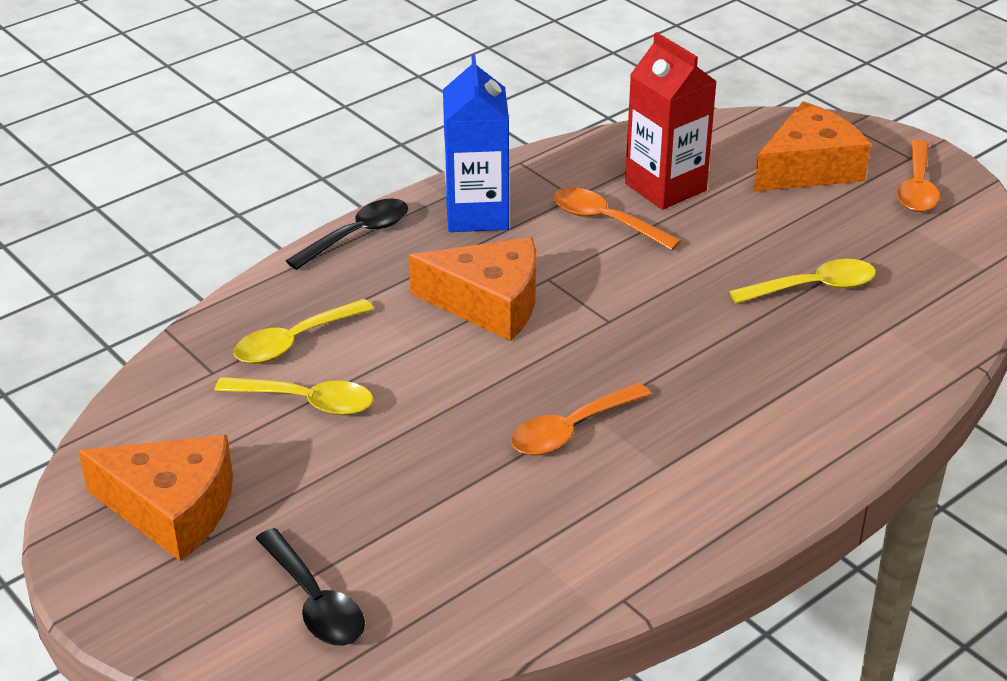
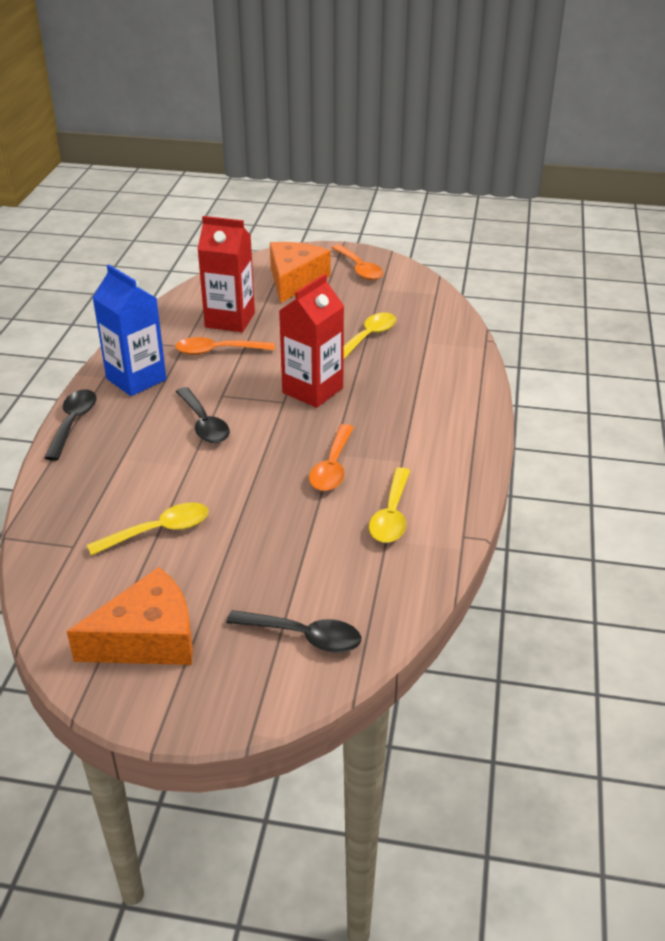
camera: 40 degrees left, 0 degrees up
(294, 342) = (107, 502): yellow spoon -> yellow spoon (391, 515)
(489, 303) = (204, 424): orange cheese -> black spoon
(660, 323) = (312, 390): none -> red carton

